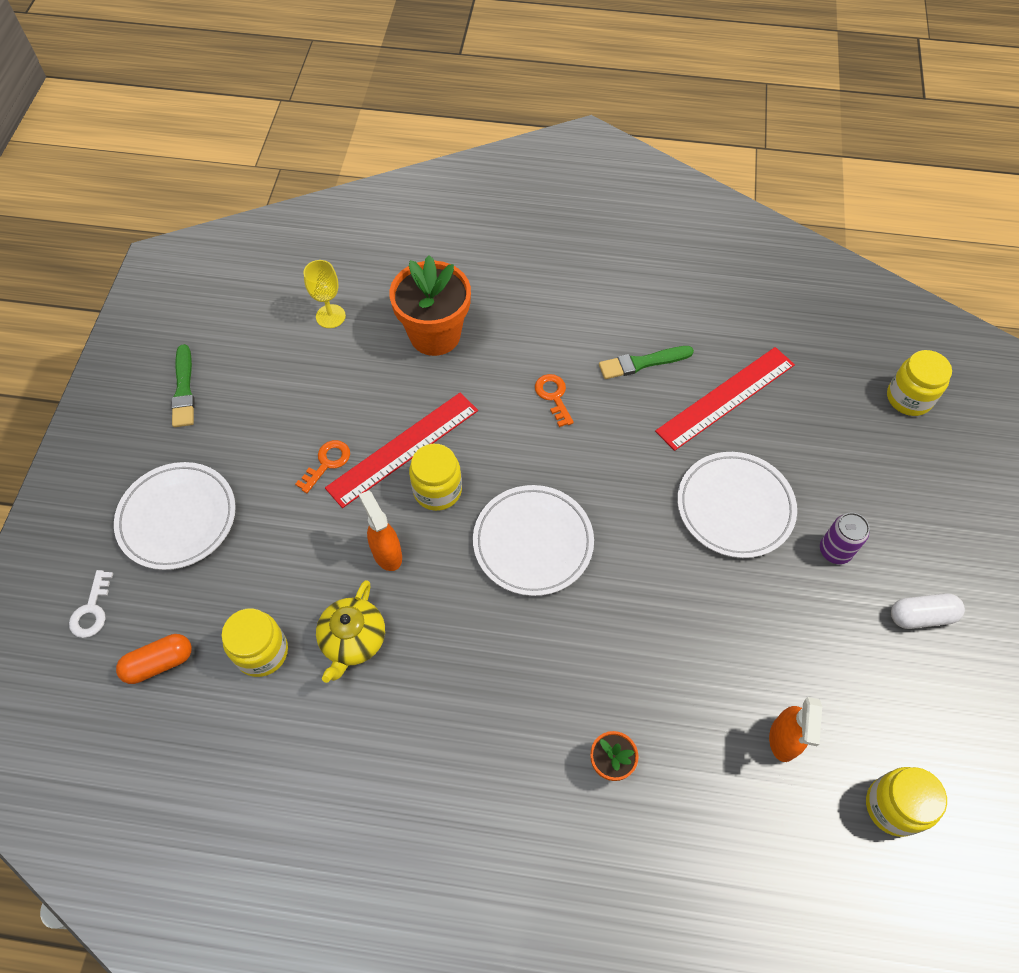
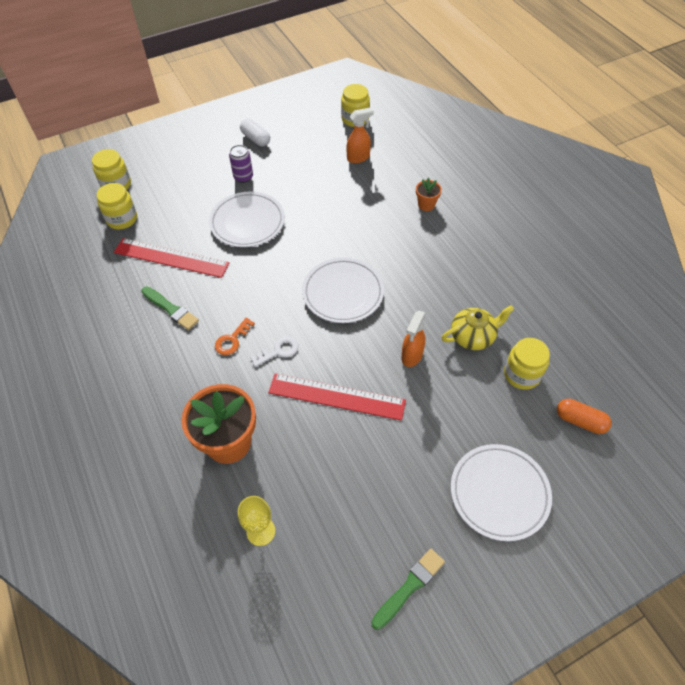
camera: 125 degrees left, 5 degrees down
(92, 610) = (596, 489): white key -> white key (278, 351)
(327, 463) = (383, 433): orange key -> none
(437, 490) = (350, 358): yellow jar -> yellow jar (122, 219)

